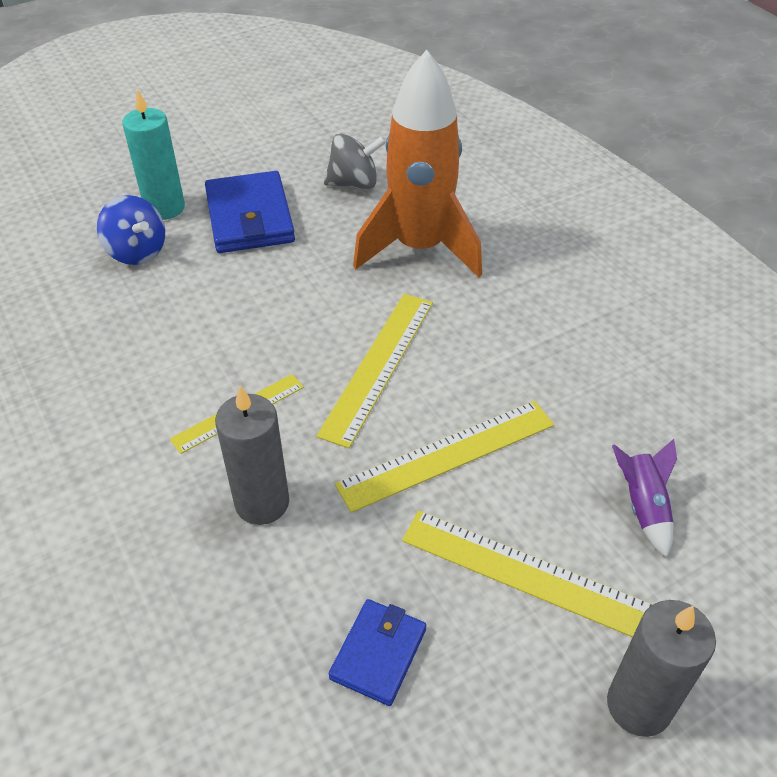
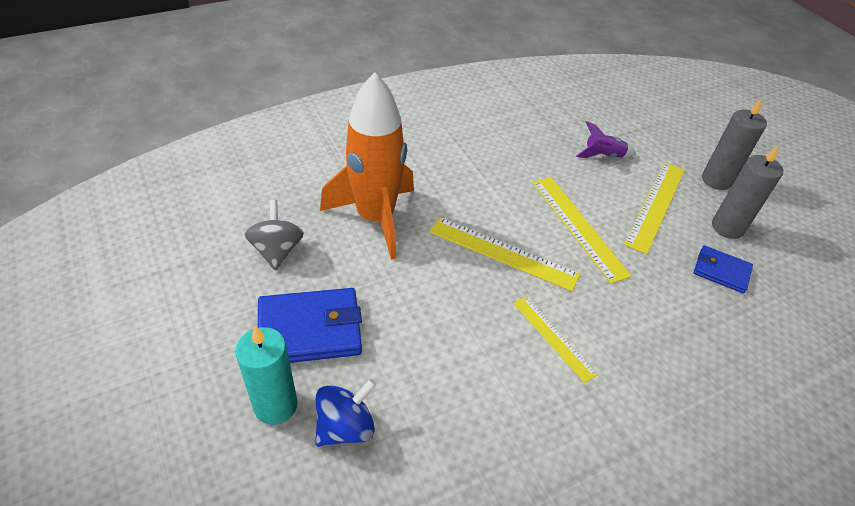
camera: 90 degrees left, 0 degrees up
(262, 503) = (632, 323): grey candle -> grey candle (727, 227)

